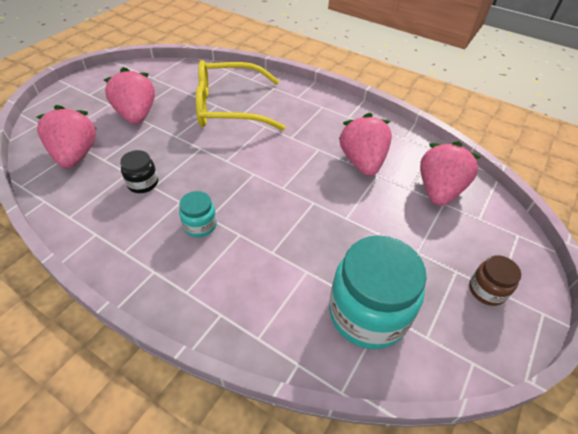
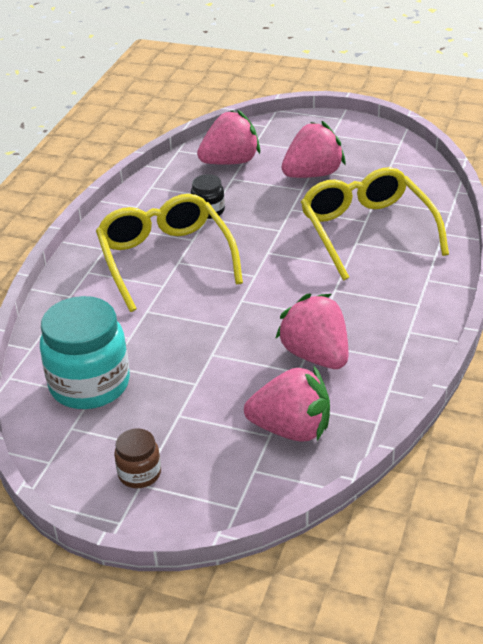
camera: 80 degrees right, 10 degrees down
(200, 225) = (165, 259): turquoise jar -> yellow glasses
(362, 162) = (316, 355): pink strawberry -> pink strawberry turned 105 degrees counterclockwise

